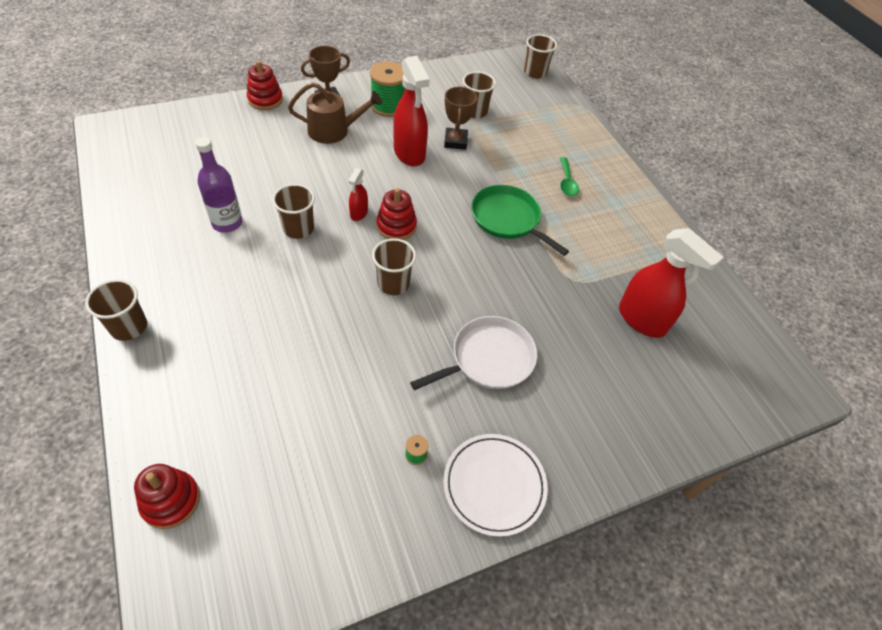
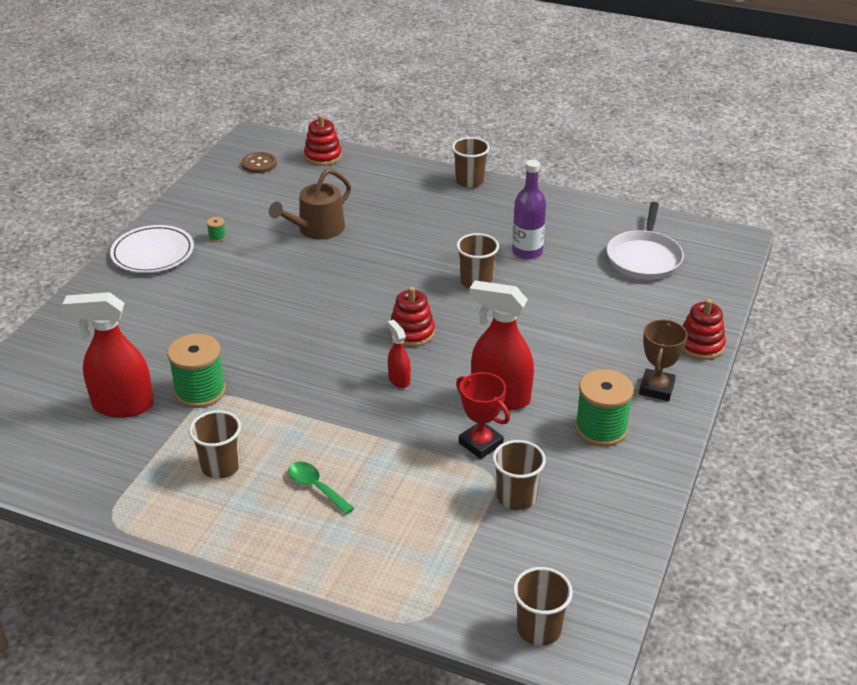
camera: 140 degrees right, 15 degrees down
(243, 556) = (259, 164): none -> brown button
(333, 131) = (595, 365): brown watering can -> brown watering can (317, 229)
(358, 213) = (454, 320): red spray bottle -> red spray bottle (399, 379)
(393, 283) = (354, 298): brown cup -> brown cup (221, 466)
(455, 141) = (480, 444): brown trophy -> red trophy
(488, 359) = (225, 303): white pan -> white pan (644, 258)
(508, 219) = (329, 405): green pan -> none
(579, 290) = (200, 391): none -> green spool

